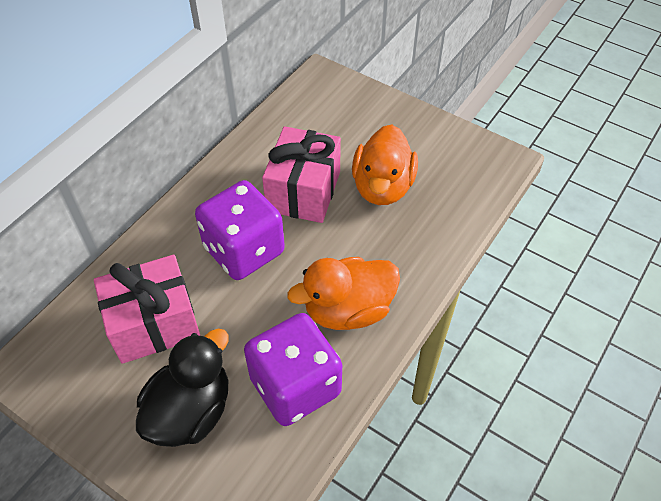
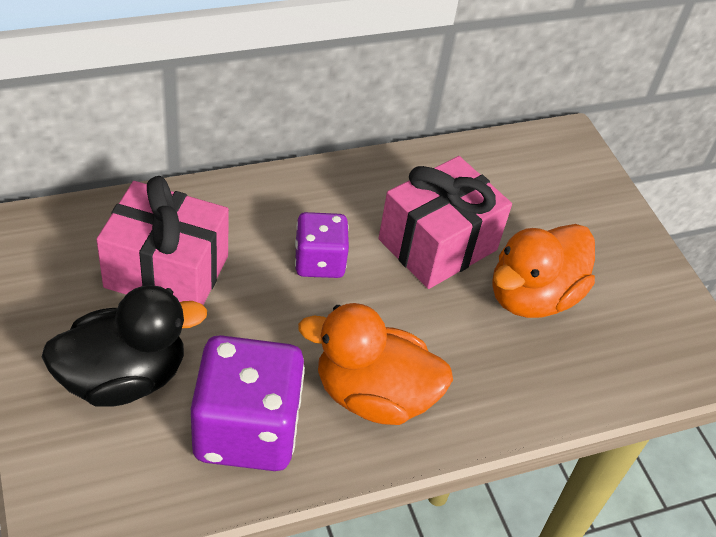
camera: 30 degrees right, 5 degrees down
(244, 250) = (319, 262): purple dice -> purple dice, size x0.59

